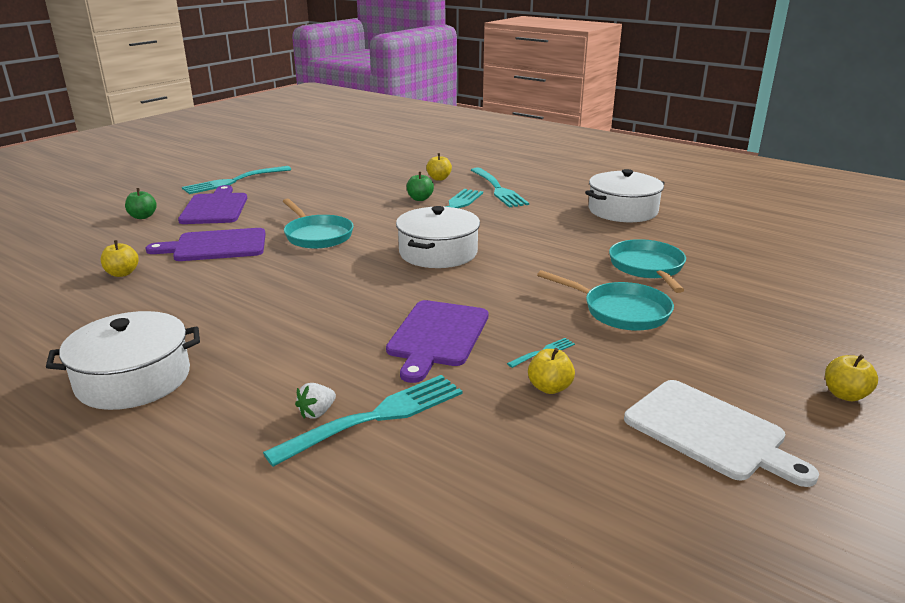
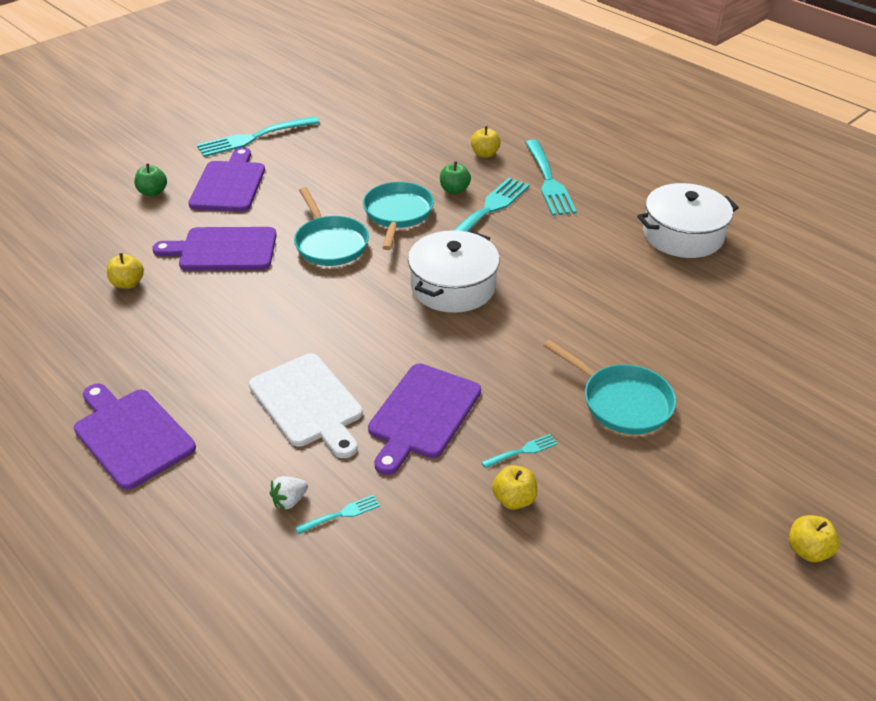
camera: 10 degrees right, 15 degrees up
(133, 379) = (131, 435): white pot -> purple cutting board
(375, 418) = (340, 515): turquoise fork -> turquoise fork, size x0.44
(647, 268) = (675, 337): turquoise pan -> turquoise pan (398, 214)
(709, 432) = (649, 577): white cutting board -> white cutting board (308, 403)

